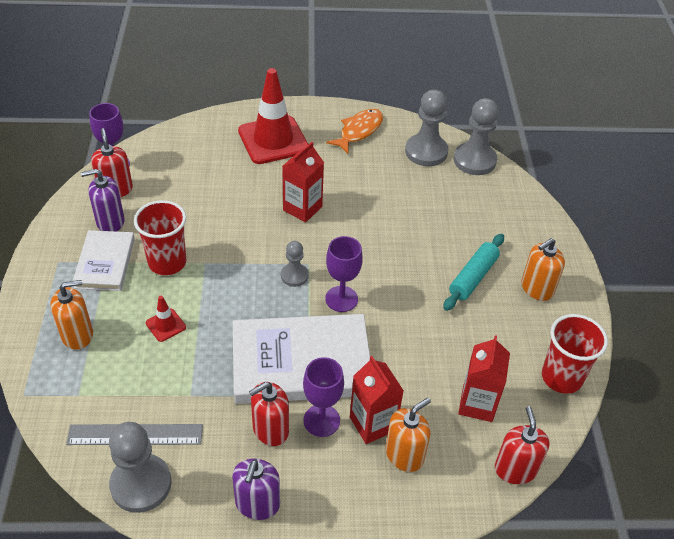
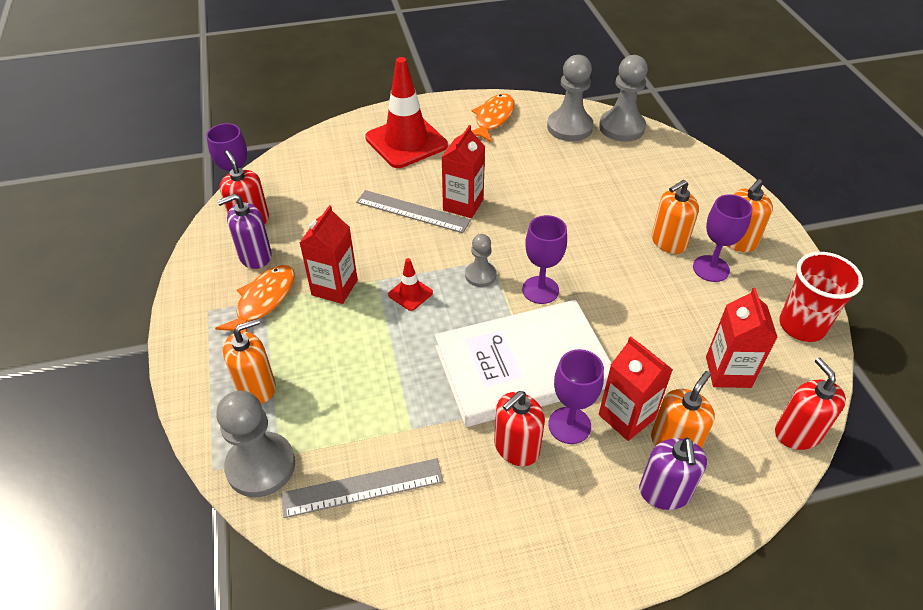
camera: 10 degrees left, 0 degrees up
(105, 263) = (263, 301): white book -> orange fish
(141, 484) = (389, 545): grey pawn -> grey pawn (261, 466)
(165, 325) = (356, 356): red traffic cone -> red traffic cone (410, 294)
(167, 262) = (334, 287): red cup -> red carton
(256, 206) = (412, 211): none -> grey ruler
(257, 504) = (533, 537): purple soap dispenser -> purple soap dispenser (664, 492)
(473, 277) = (668, 242): turquoise rolling pin -> orange soap dispenser
(501, 309) = (711, 268): none -> purple goblet

